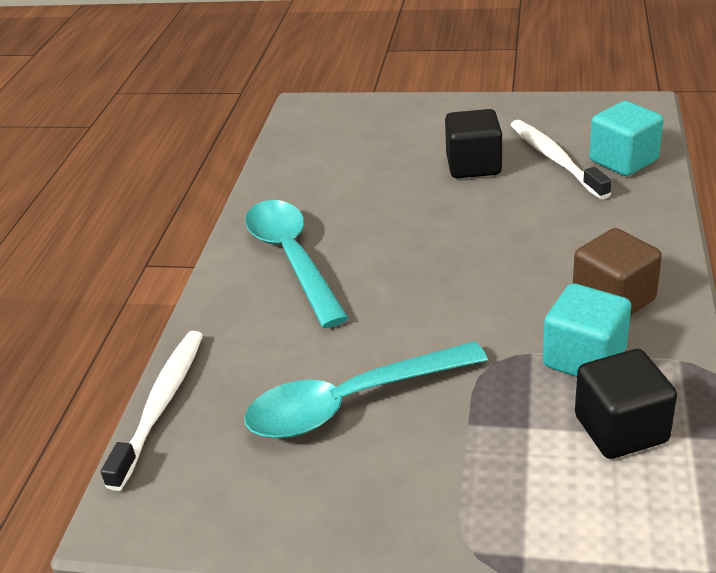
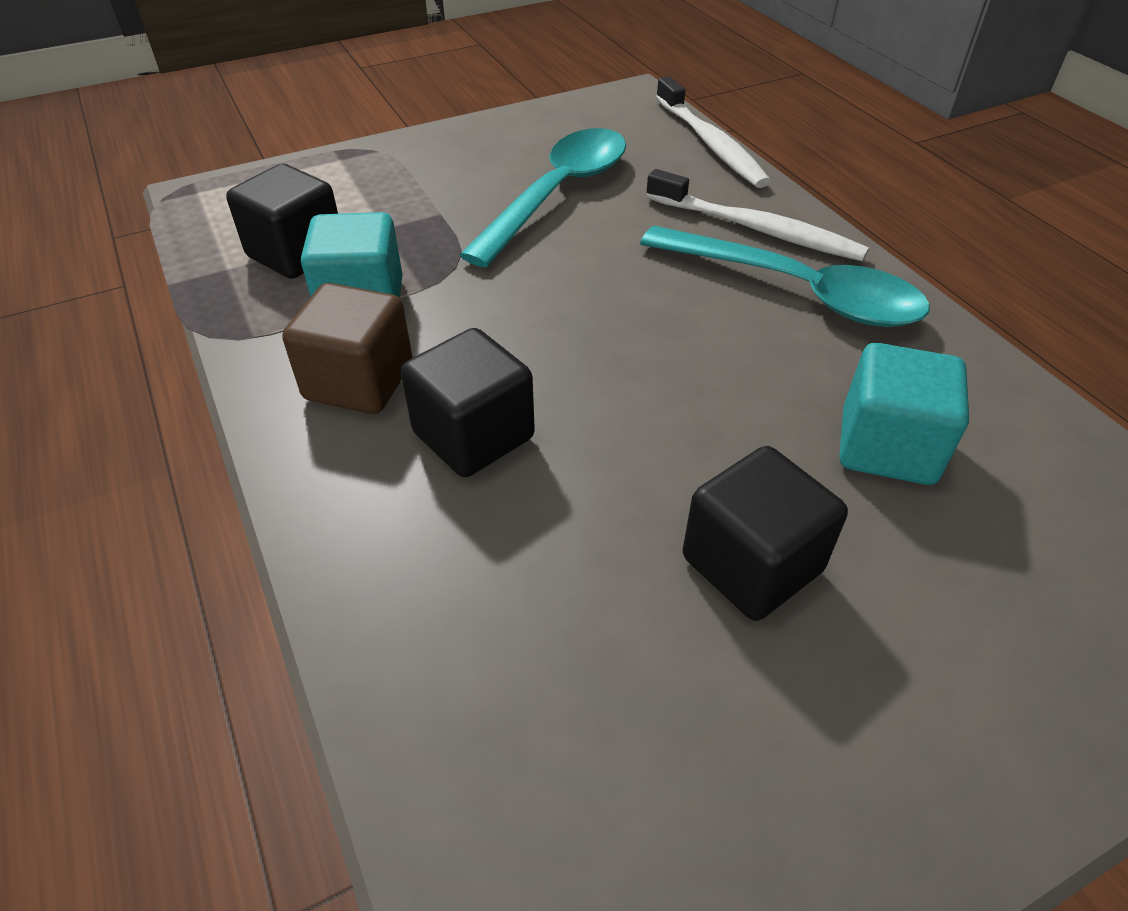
camera: 140 degrees right, 10 degrees up
(555, 159) = (618, 656): white toothbrush -> white toothbrush (756, 229)
(560, 248) = (473, 435): none -> black cube
(623, 160) = (476, 718): turquoise cube -> turquoise cube (887, 447)

